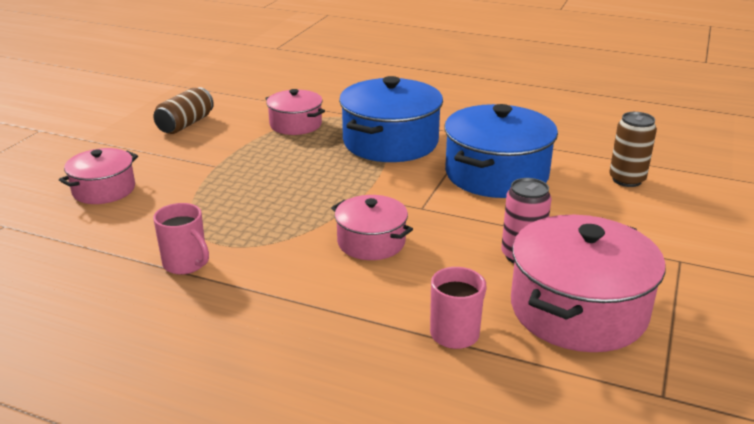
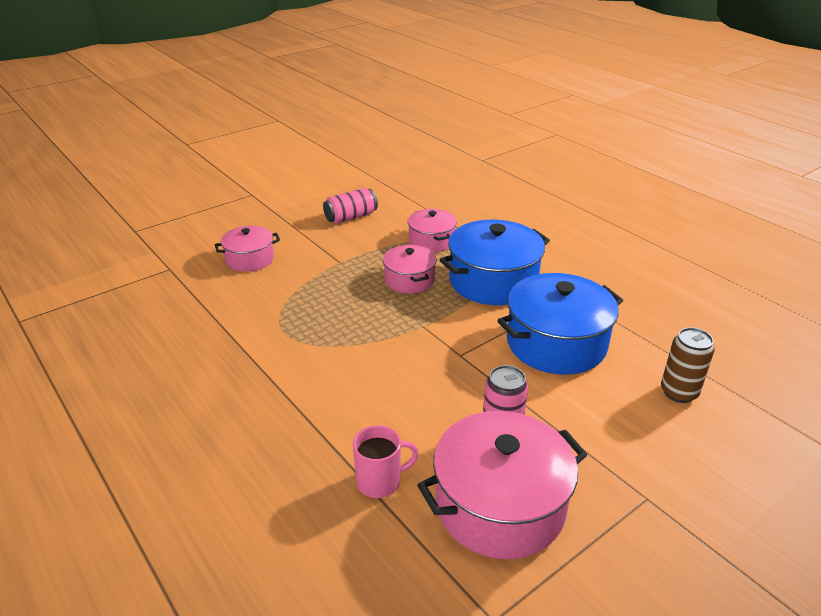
camera: 30 degrees right, 5 degrees up
(185, 124) = (350, 217): brown can -> pink can
(186, 264) = (249, 341): pink mug -> none
(371, 242) = (391, 372): pink pot -> pink pot (409, 280)

